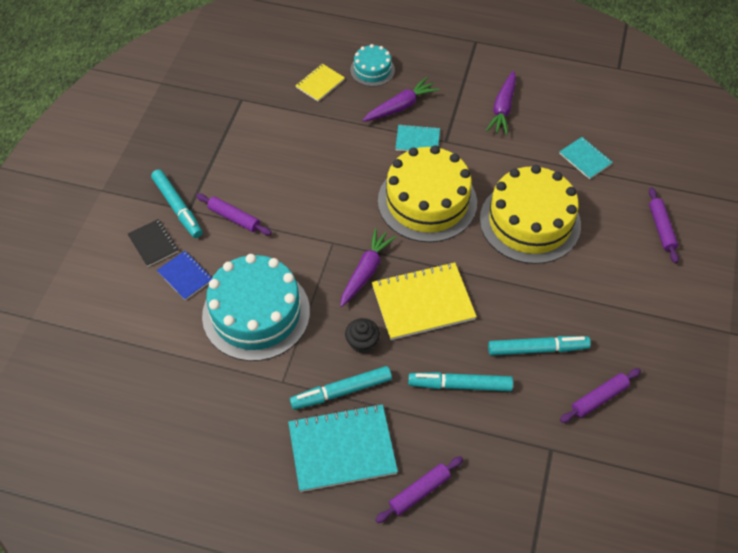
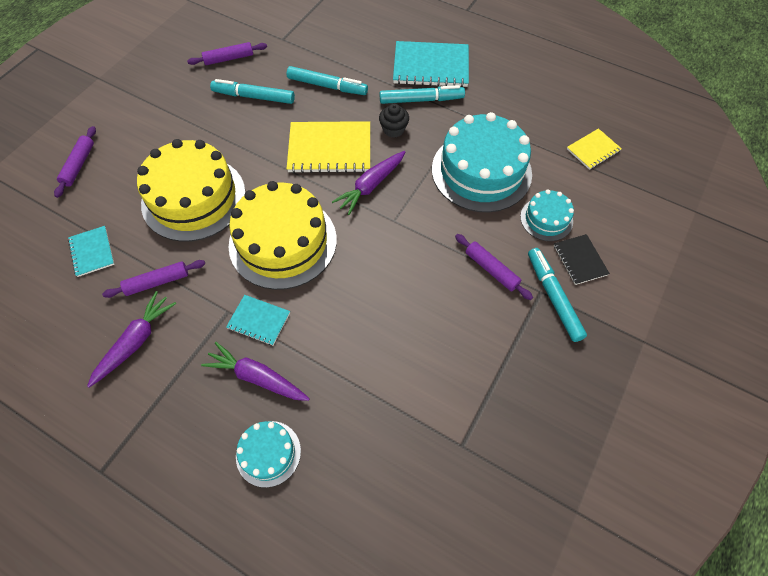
camera: 165 degrees left, 5 degrees up
(185, 276) = (546, 219): blue notebook -> turquoise cake
(320, 83) = (348, 446): yellow notebook -> yellow notebook (593, 150)
(400, 106) = (257, 377): purple carrot -> purple carrot turned 45 degrees clockwise
(419, 492) = (384, 35): purple rolling pin -> purple rolling pin (157, 282)

